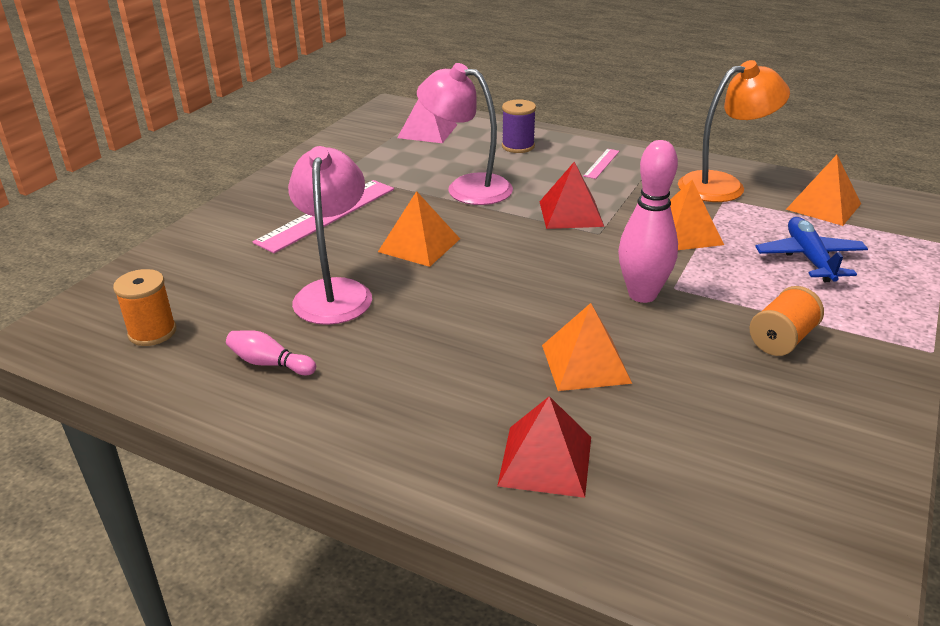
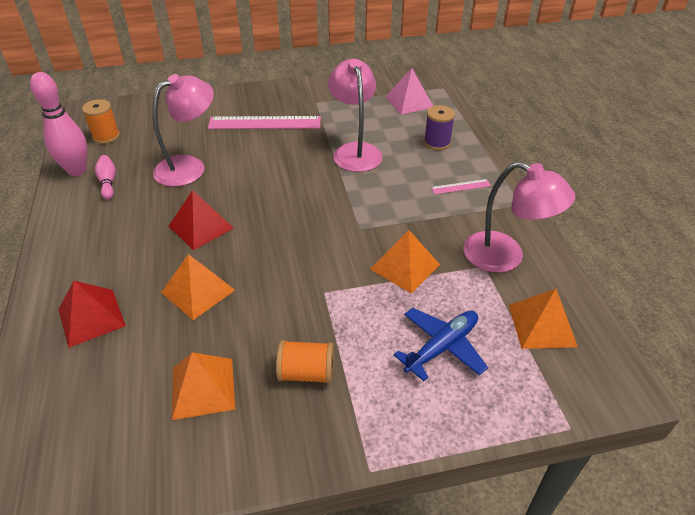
camera: 50 degrees right, 10 degrees up
(419, 245) = (266, 168): orange pyramid -> orange pyramid (203, 388)
(571, 213) = (372, 205): red pyramid -> red pyramid (201, 227)
(642, 295) = (300, 281): pink bowling pin -> pink bowling pin (77, 170)
(723, 185) = (505, 257): orange lamp -> pink lamp

